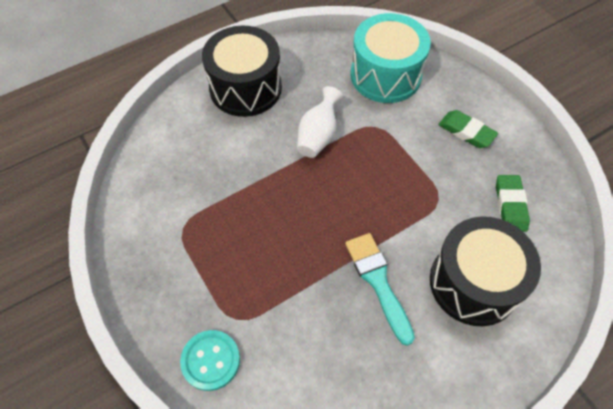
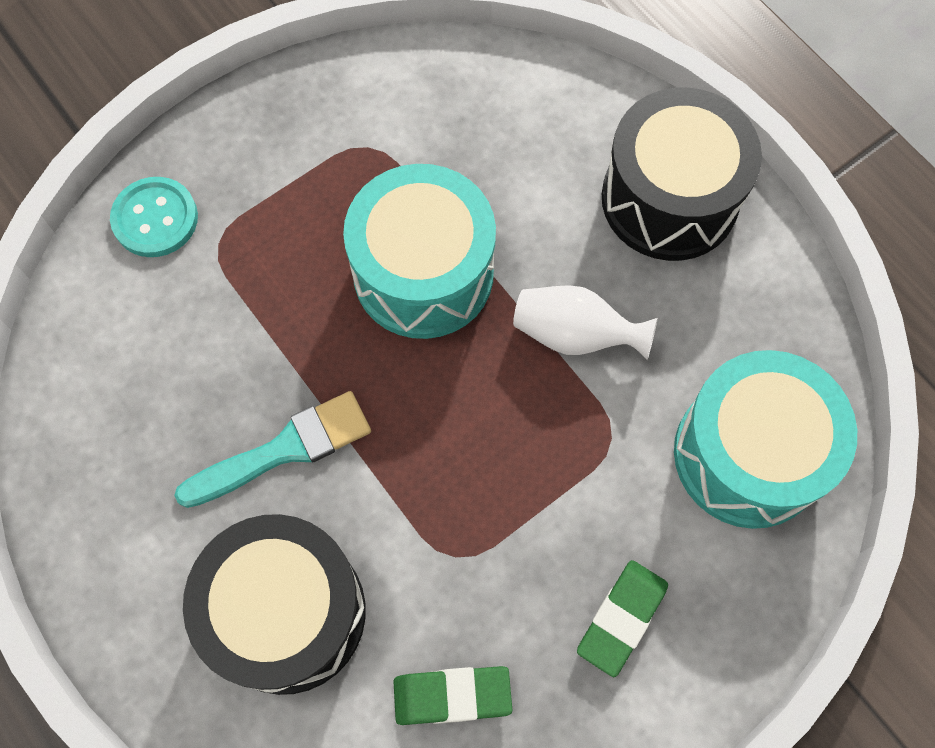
camera: 85 degrees right, 10 degrees up
(273, 203) = (423, 273): none -> turquoise drum

